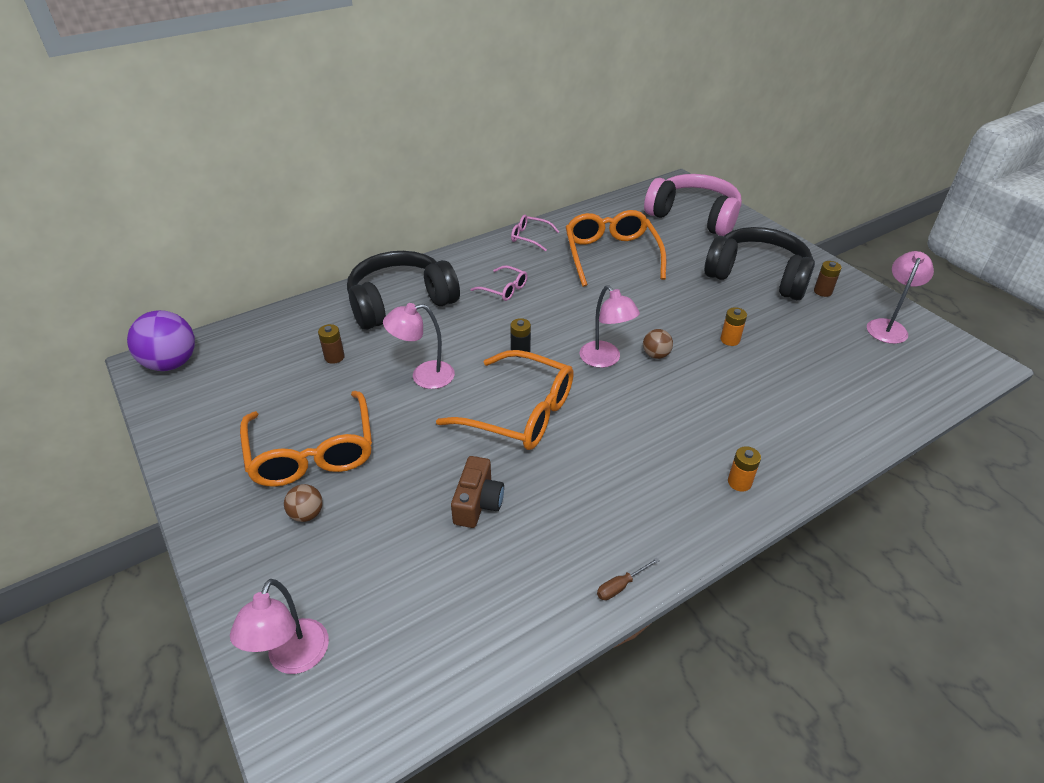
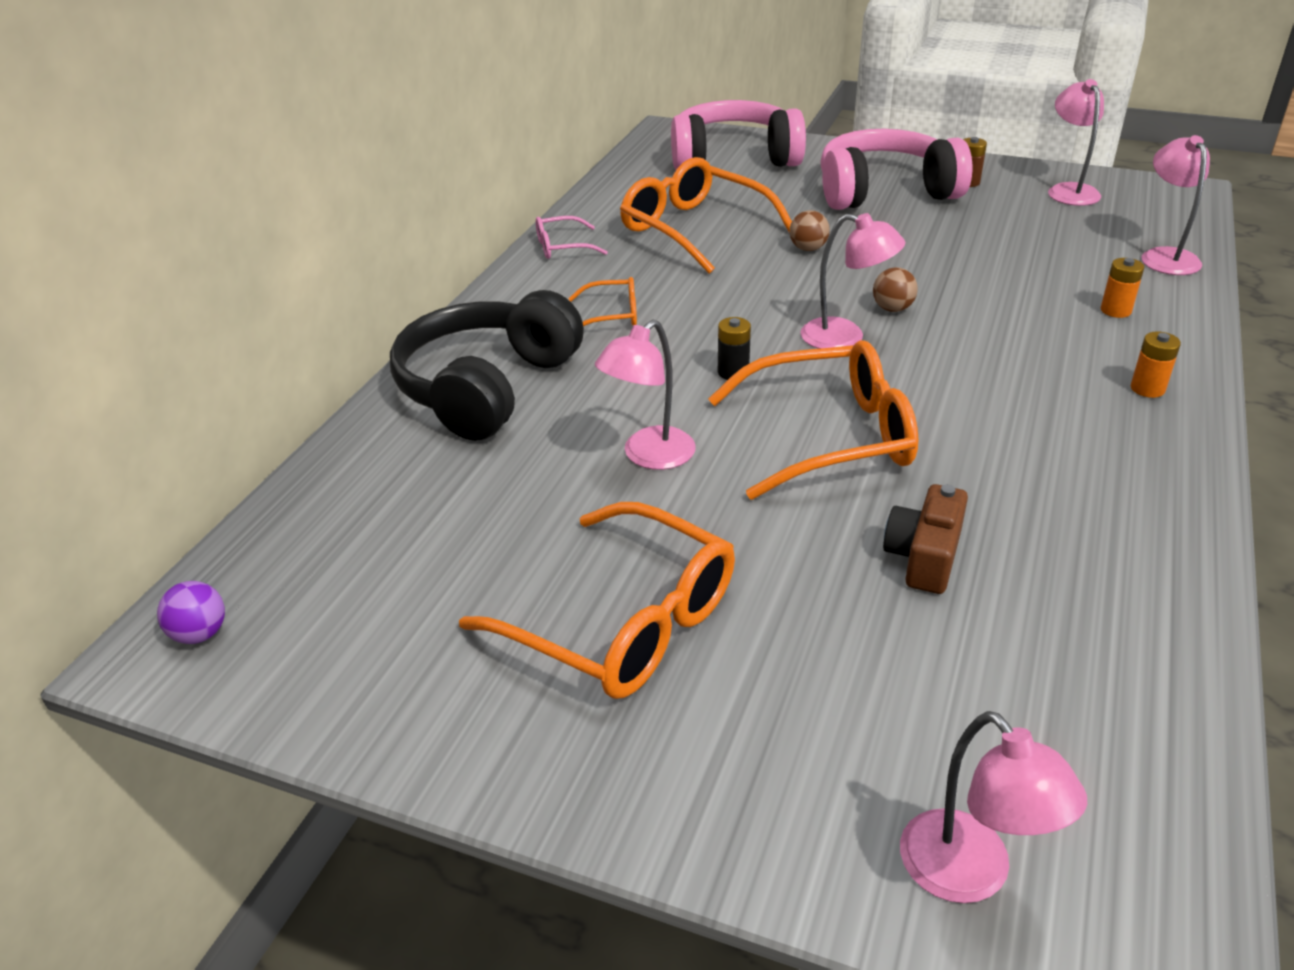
camera: 35 degrees left, 5 degrees down
(171, 363) = (200, 634): purple ball -> purple ball, size x0.50
(307, 514) = (728, 698): brown ball -> brown ball (808, 249)
(334, 357) = (482, 494): brown battery -> none
(478, 503) = (924, 556): brown camera -> brown camera turned 135 degrees counterclockwise
(504, 289) = (611, 315): pink glasses -> orange glasses
(620, 586) = (1189, 548): brown screwdriver -> none
(730, 340) = (945, 262): orange battery -> orange battery (1115, 310)
(757, 276) = (885, 192): black headphones -> pink headphones
(888, 403) = (1165, 256): none -> pink lamp

